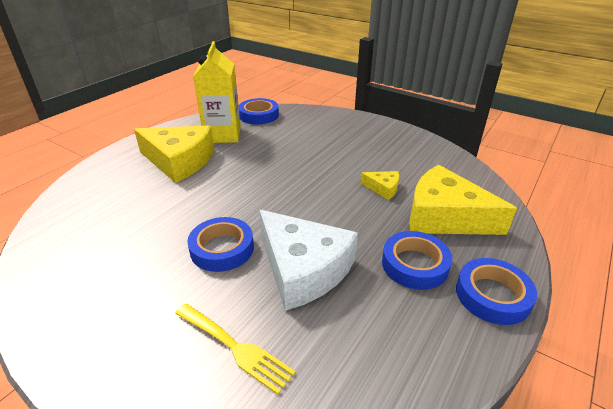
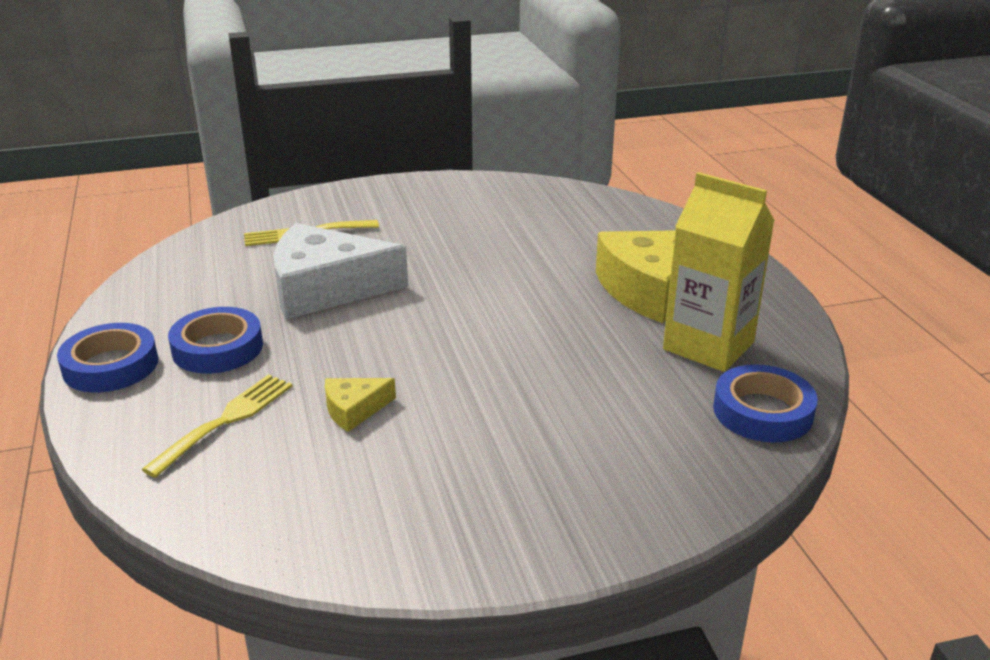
camera: 130 degrees right, 5 degrees down
(222, 248) = (423, 261): blue tape -> none
(445, 216) = (226, 420): yellow cheese -> yellow fork

